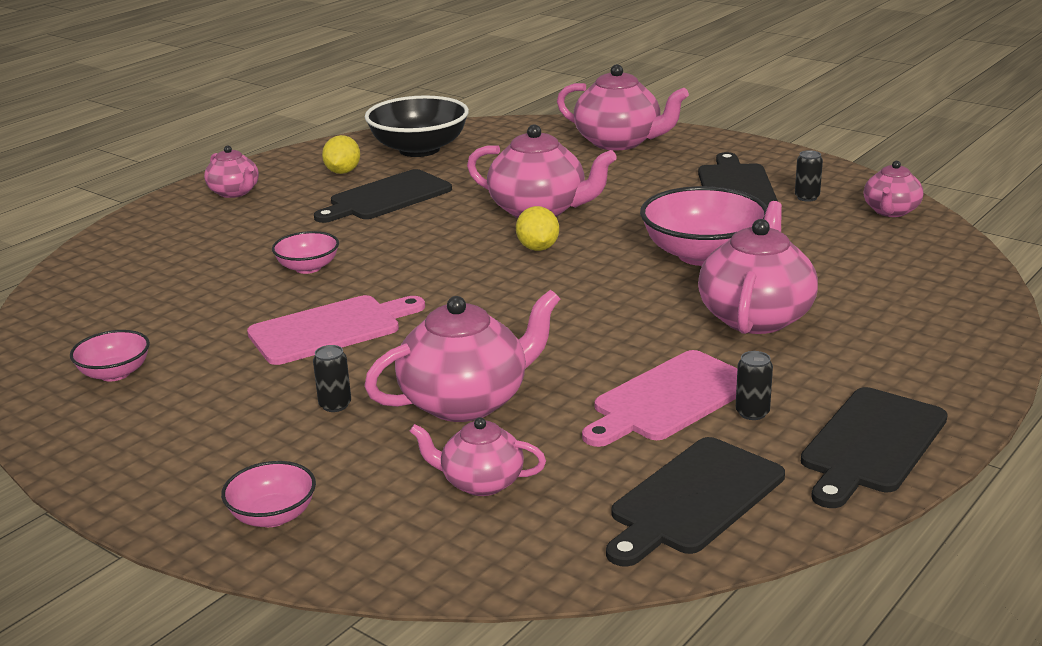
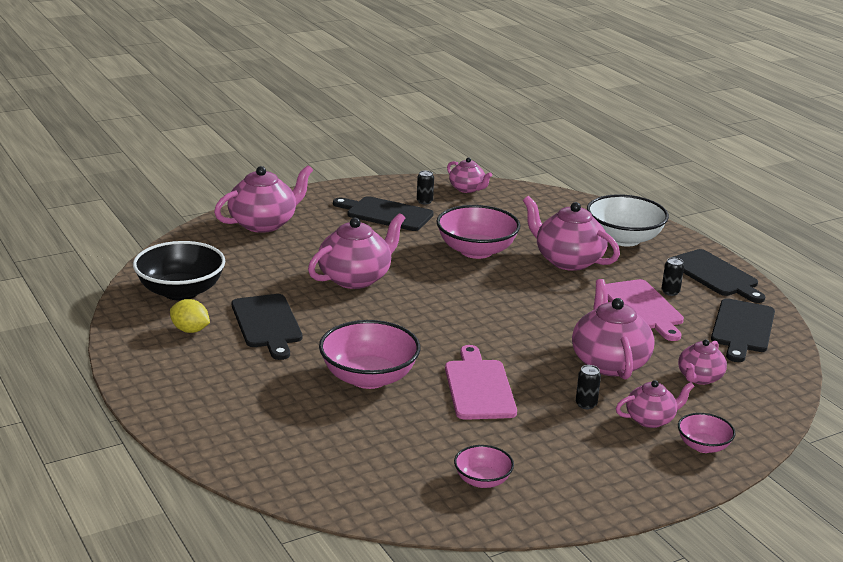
camera: 70 degrees left, 0 degrees up
(235, 192) = (177, 383): pink teapot -> pink teapot (651, 419)
(308, 267) = (369, 378): pink bowl -> pink bowl, size x1.89
(538, 248) = (417, 293): yellow lemon -> none
(694, 499) = (742, 328): black cutting board -> black cutting board turned 45 degrees clockwise
(896, 344) = (624, 239): none -> white bowl

